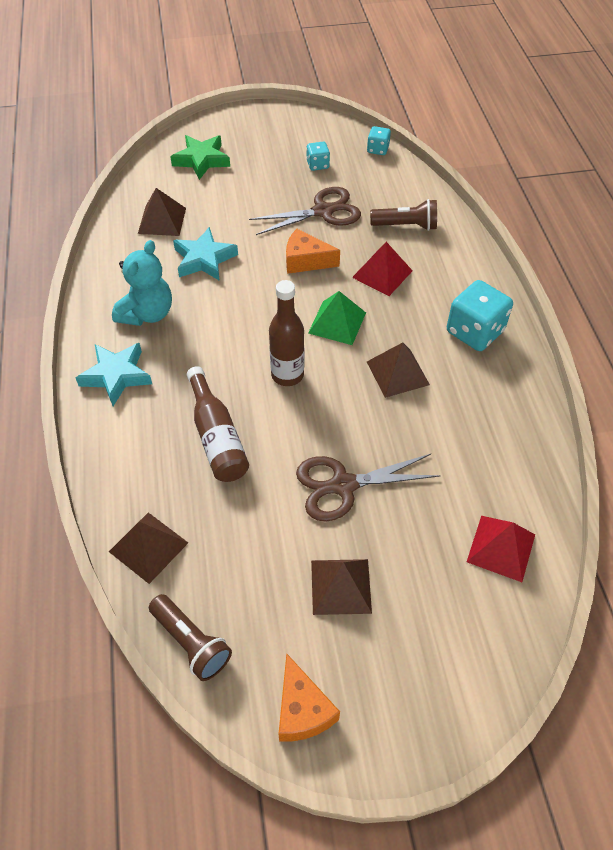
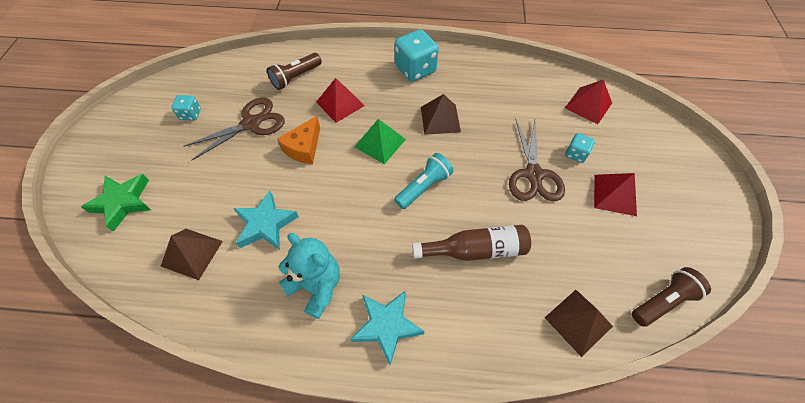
camera: 75 degrees left, 5 degrees up
(287, 375) = (423, 187): brown bottle -> turquoise flashlight
(302, 709) = (706, 237): orange cheese -> none
(323, 211) = (251, 123): brown scissors -> brown scissors turned 60 degrees clockwise
(340, 586) = (615, 195): brown pyramid -> red pyramid
(378, 149) = (198, 71): turquoise dice -> turquoise dice (575, 154)
(406, 226) = (296, 77): brown flashlight -> brown flashlight turned 150 degrees counterclockwise

